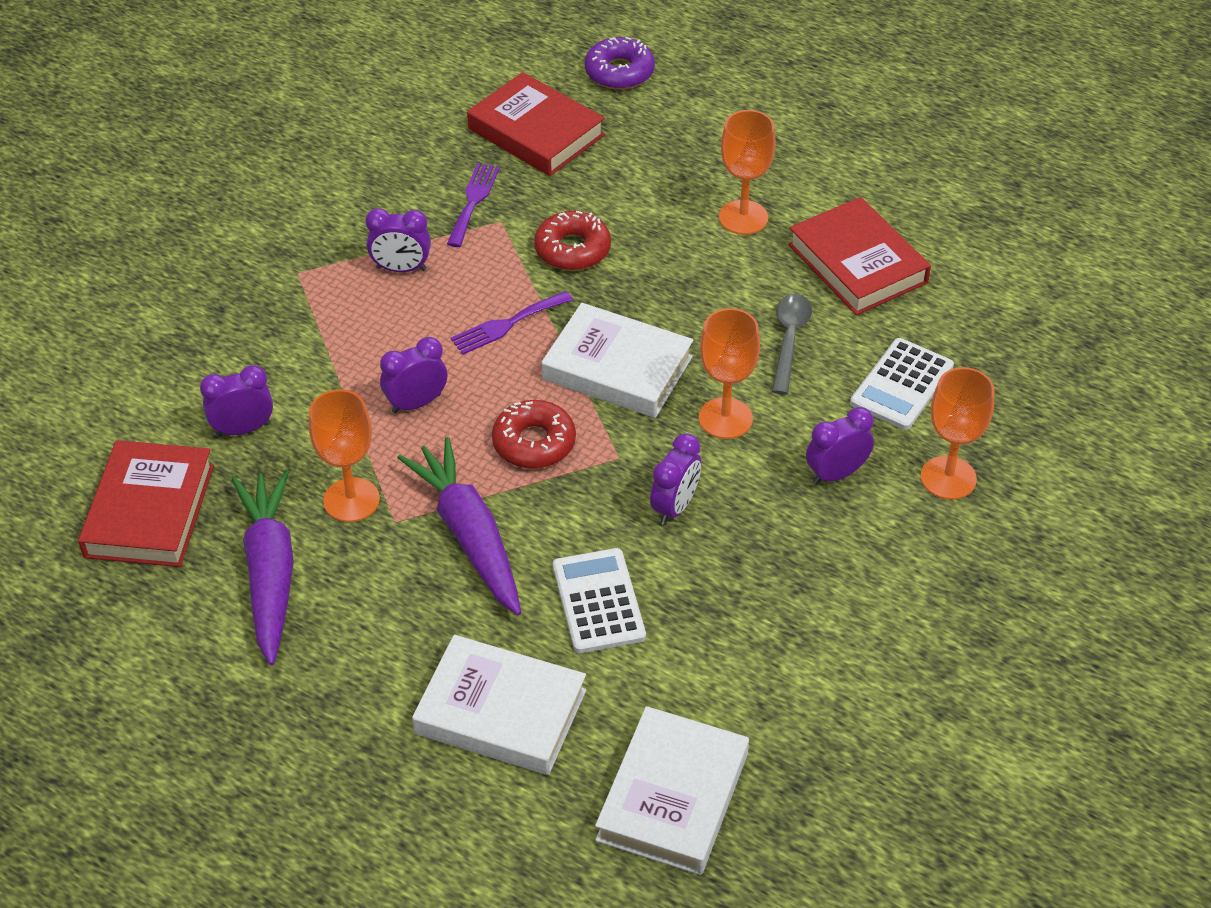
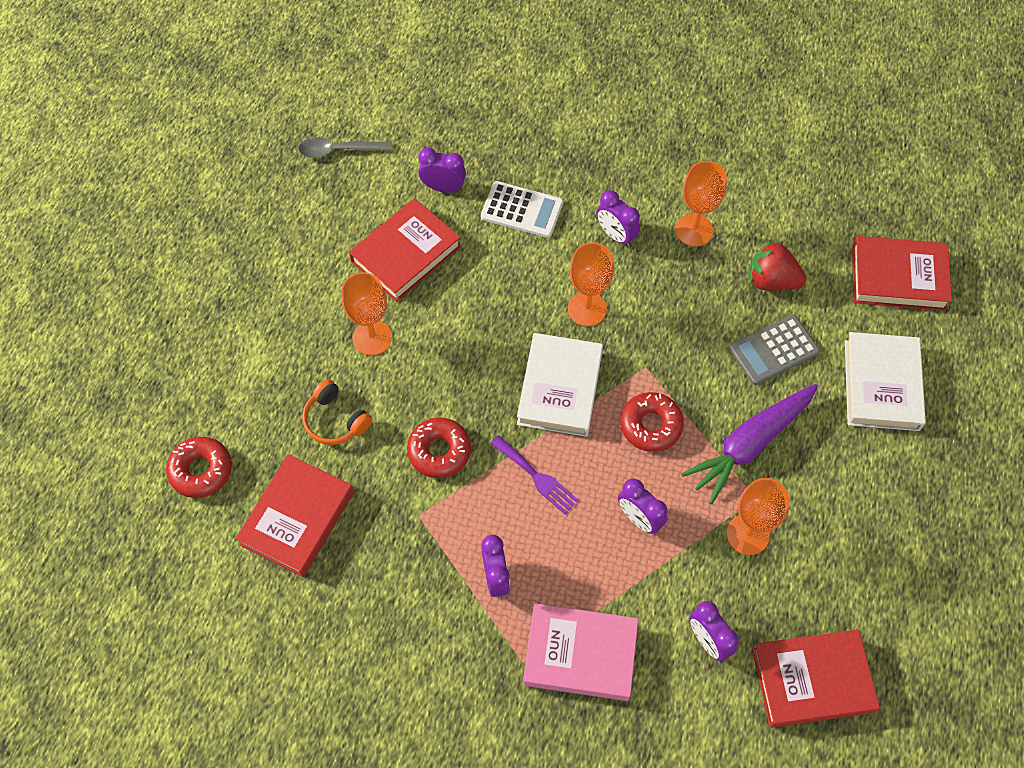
camera: 105 degrees left, 15 degrees up
(270, 573) = (833, 568): purple carrot -> none
(283, 318) = (580, 654): none -> pink book
(473, 201) = (399, 544): purple fork -> none
(598, 601) = (773, 350): white calculator -> grey calculator
(619, 72) = (201, 470): purple donut -> red donut
(643, 174) = (335, 420): none -> orange headphones
(673, 797) = (898, 277): white book -> red book
(675, 507) = (677, 323): purple clock -> purple clock (443, 188)
(713, 632) = (771, 280): none -> red strawberry
(789, 340) = (498, 283): grey spoon -> grey spoon (339, 150)
(948, 478) = (597, 174): orange goblet -> orange goblet (694, 230)

